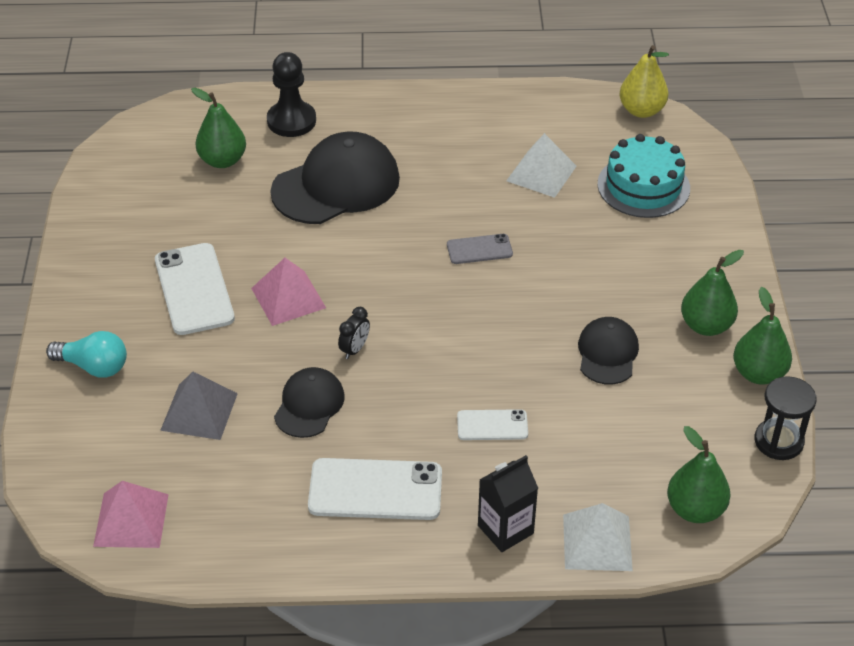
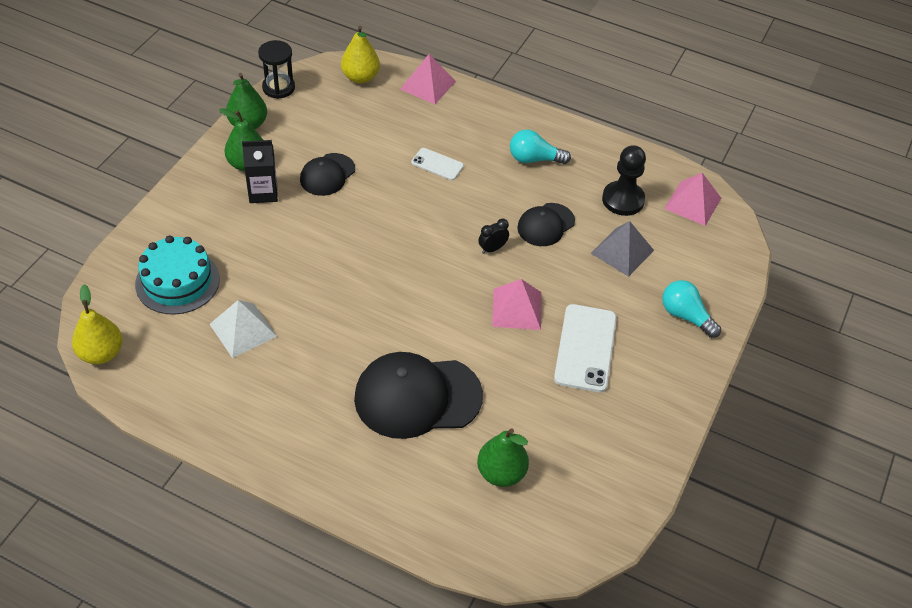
camera: 155 degrees left, 5 degrees up
(291, 121) = (412, 493): black pawn -> black pawn (623, 200)
(375, 490) = (534, 159): white phone -> turquoise light bulb
(479, 249) = (348, 285): grey phone -> none
(505, 529) = (473, 110): black carton -> black carton (263, 192)
(597, 542) = (427, 85): white pyramid -> pink pyramid
(695, 509) = (360, 77): green pear -> yellow pear

